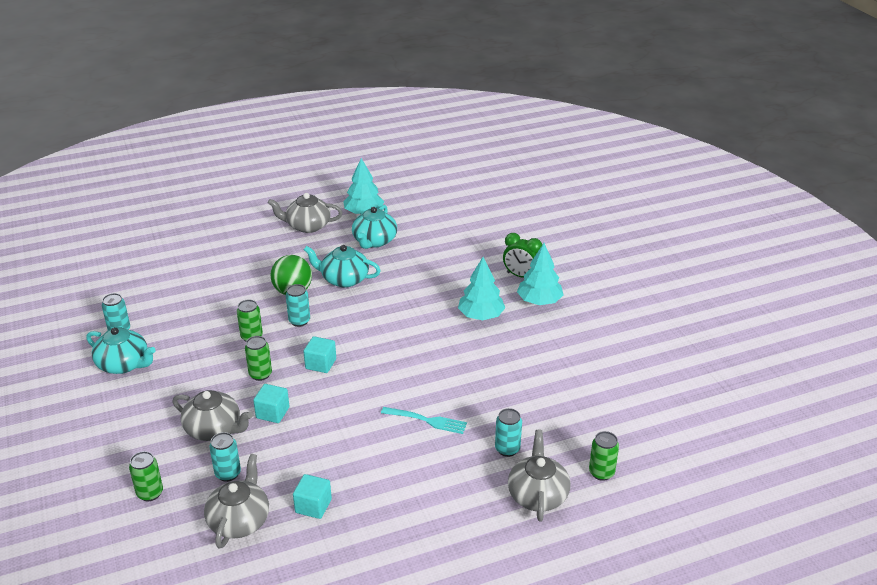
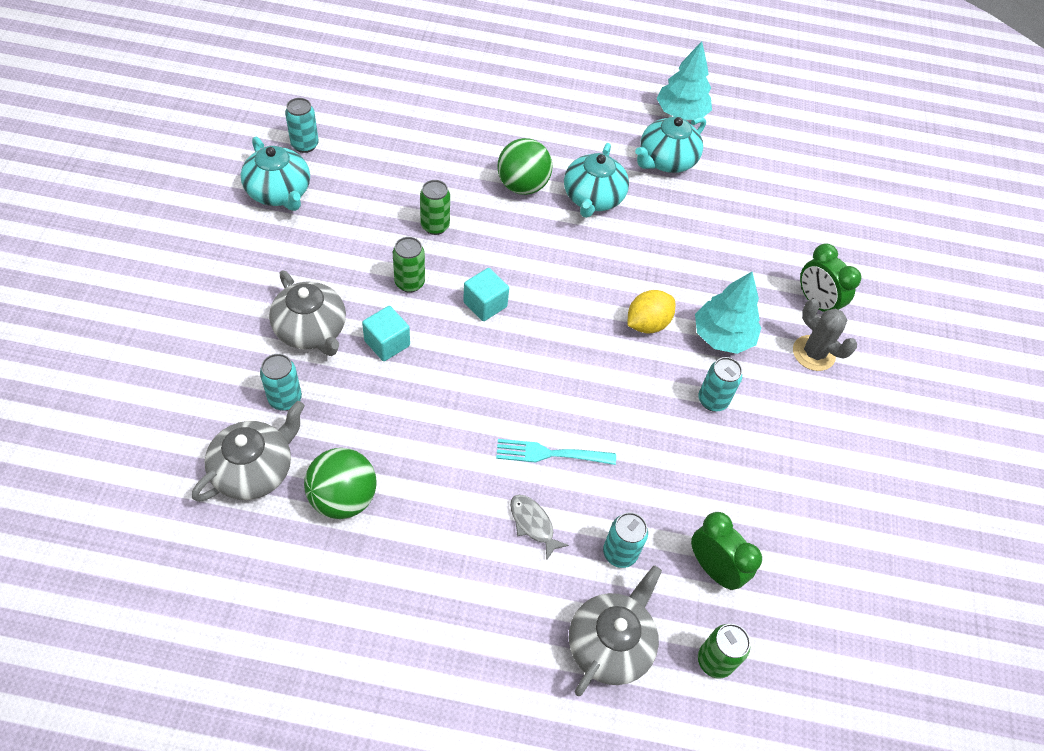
camera: 25 degrees right, 20 degrees up
(150, 493) = (191, 378): green can -> none
(299, 321) = (502, 231): turquoise can -> turquoise can (712, 400)
(307, 226) = (602, 101): grey teapot -> none
(313, 506) = (343, 498): turquoise cube -> green ball
(344, 279) = (593, 198): turquoise teapot -> turquoise teapot turned 120 degrees counterclockwise
(426, 420) = (551, 454): turquoise fork -> turquoise fork turned 135 degrees clockwise
(431, 329) = (647, 324): none -> yellow lemon
(444, 460) = (533, 524): none -> grey fish
(539, 301) = (813, 353): turquoise tree -> grey cactus
(566, 430) = (713, 569): none -> green clock

